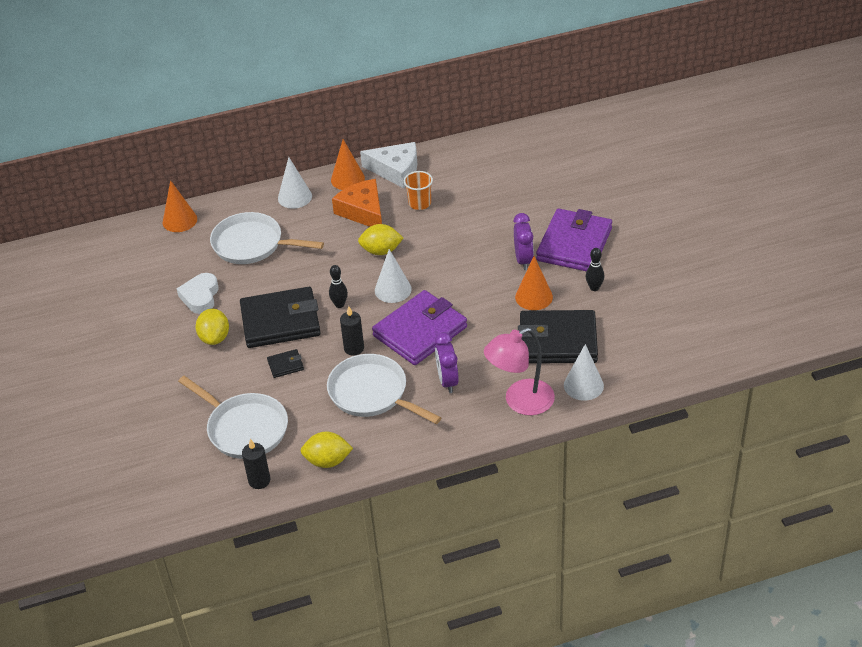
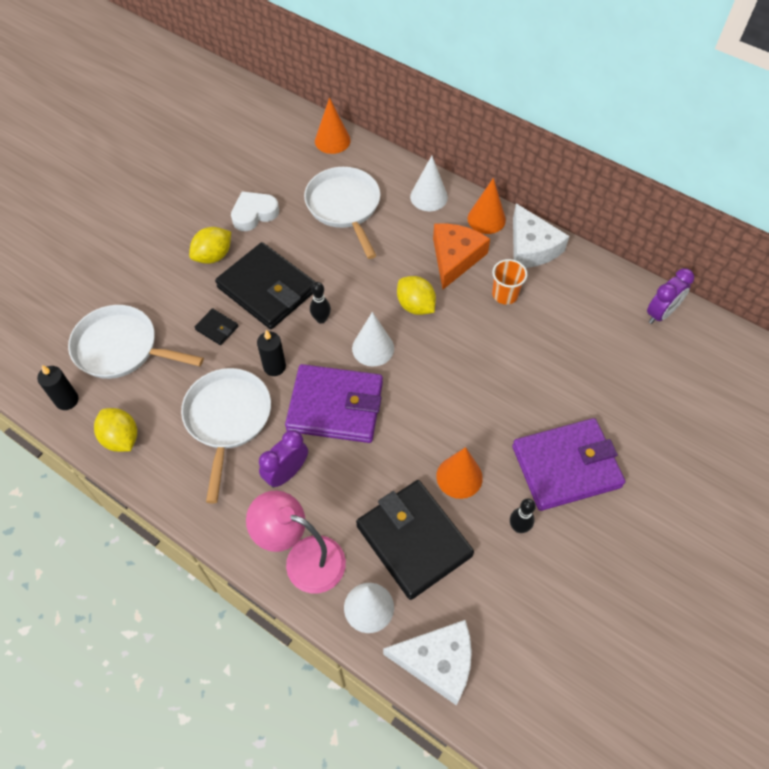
camera: 50 degrees right, 15 degrees up
(244, 428) = (121, 348): white pan -> white pan turned 105 degrees clockwise
(523, 260) = (503, 433): purple clock -> purple clock (660, 313)
(647, 370) = (438, 662): none -> white cheese

